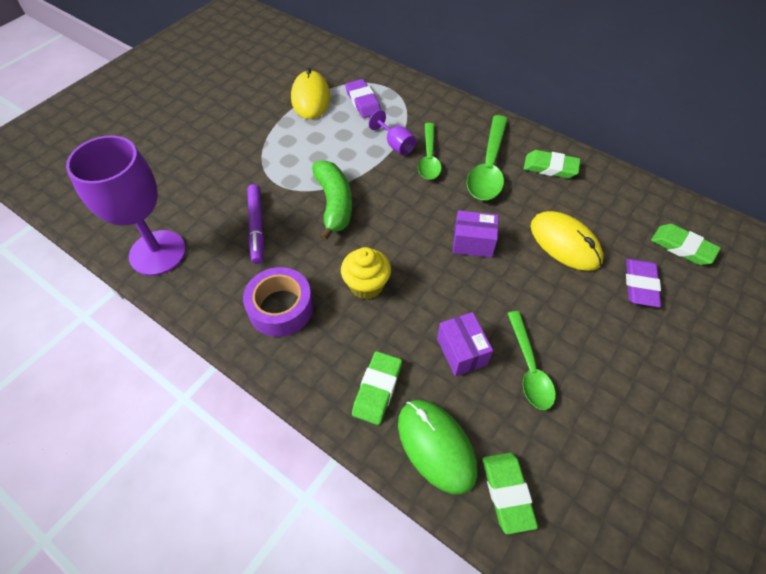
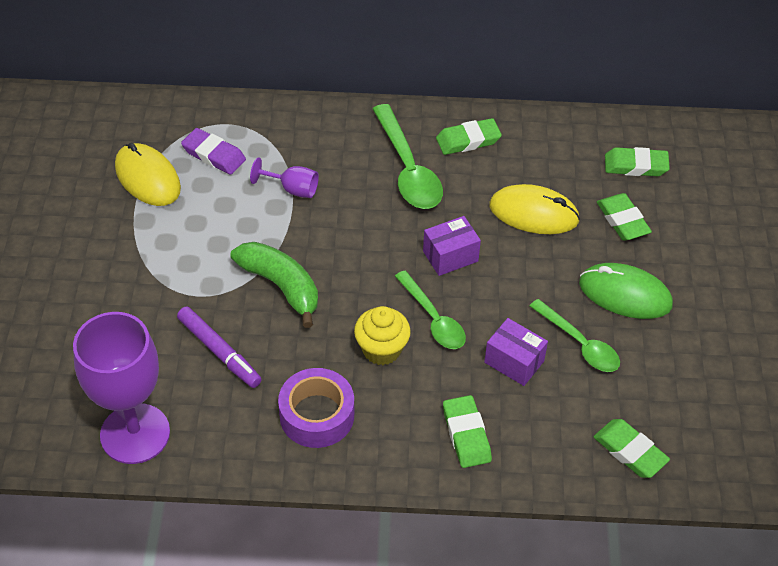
camera: 35 degrees left, 5 degrees down
(429, 158) = (340, 187): green spoon -> green spoon (433, 319)
(436, 446) = (550, 450): green mouse -> green mouse (625, 294)
(640, 285) = (622, 220): purple eraser -> green eraser

